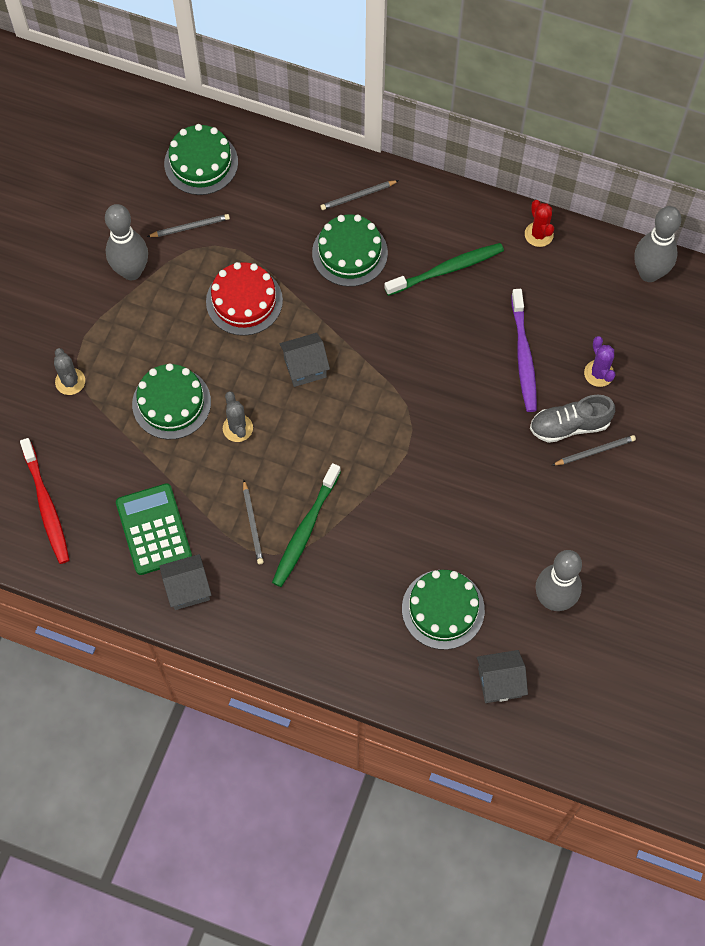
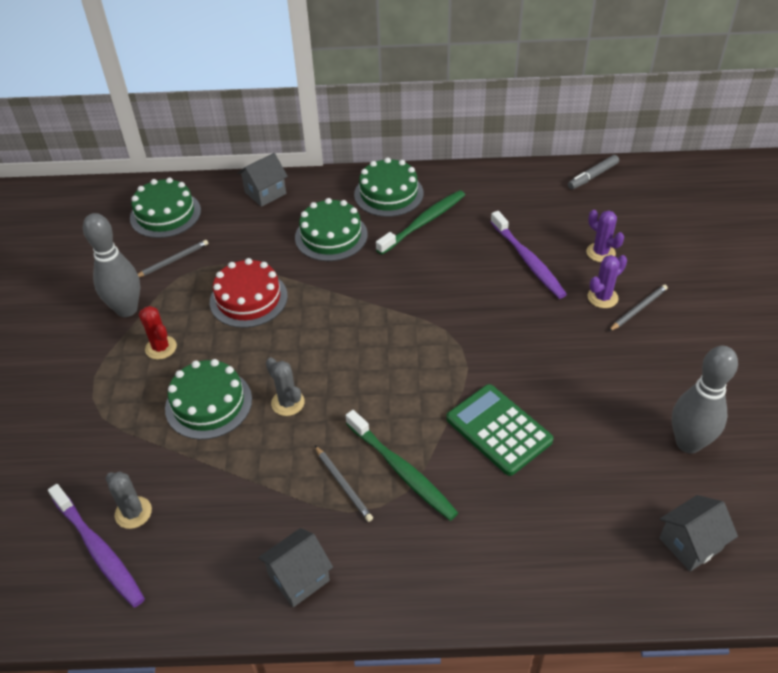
camera: 20 degrees left, 20 degrees down
(46, 506) = (99, 551): red toothbrush -> purple toothbrush
(70, 381) = (91, 420): grey cactus -> grey cactus (133, 512)
(154, 529) = (235, 530): green calculator -> green calculator (498, 430)
(305, 367) = (332, 331): grey house -> grey house (265, 193)
(305, 530) = (402, 471): green toothbrush -> green toothbrush turned 45 degrees counterclockwise
(358, 196) = (318, 197): grey pencil -> none
(443, 609) = (586, 493): green cake -> green cake (388, 194)
(539, 234) = (487, 178): red cactus -> red cactus (161, 348)
(569, 426) = (602, 297): grey shoe -> purple cactus
(649, 273) = (592, 176): grey bowling pin -> grey marker

